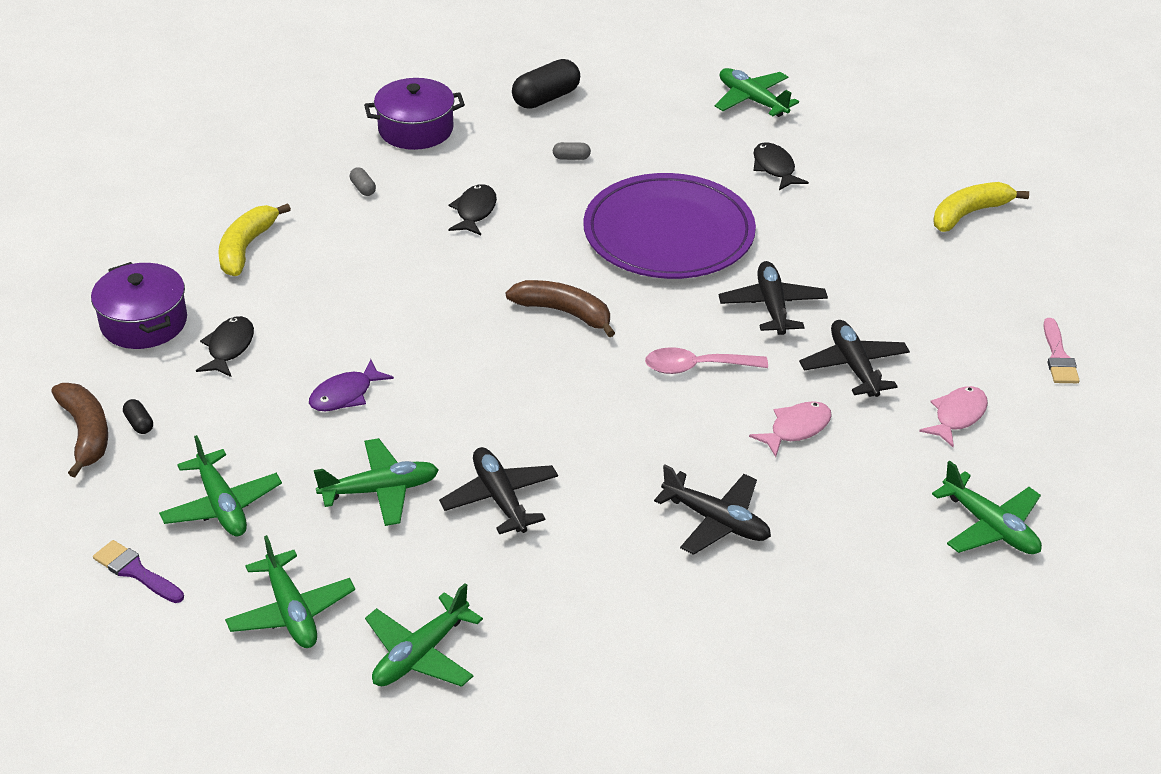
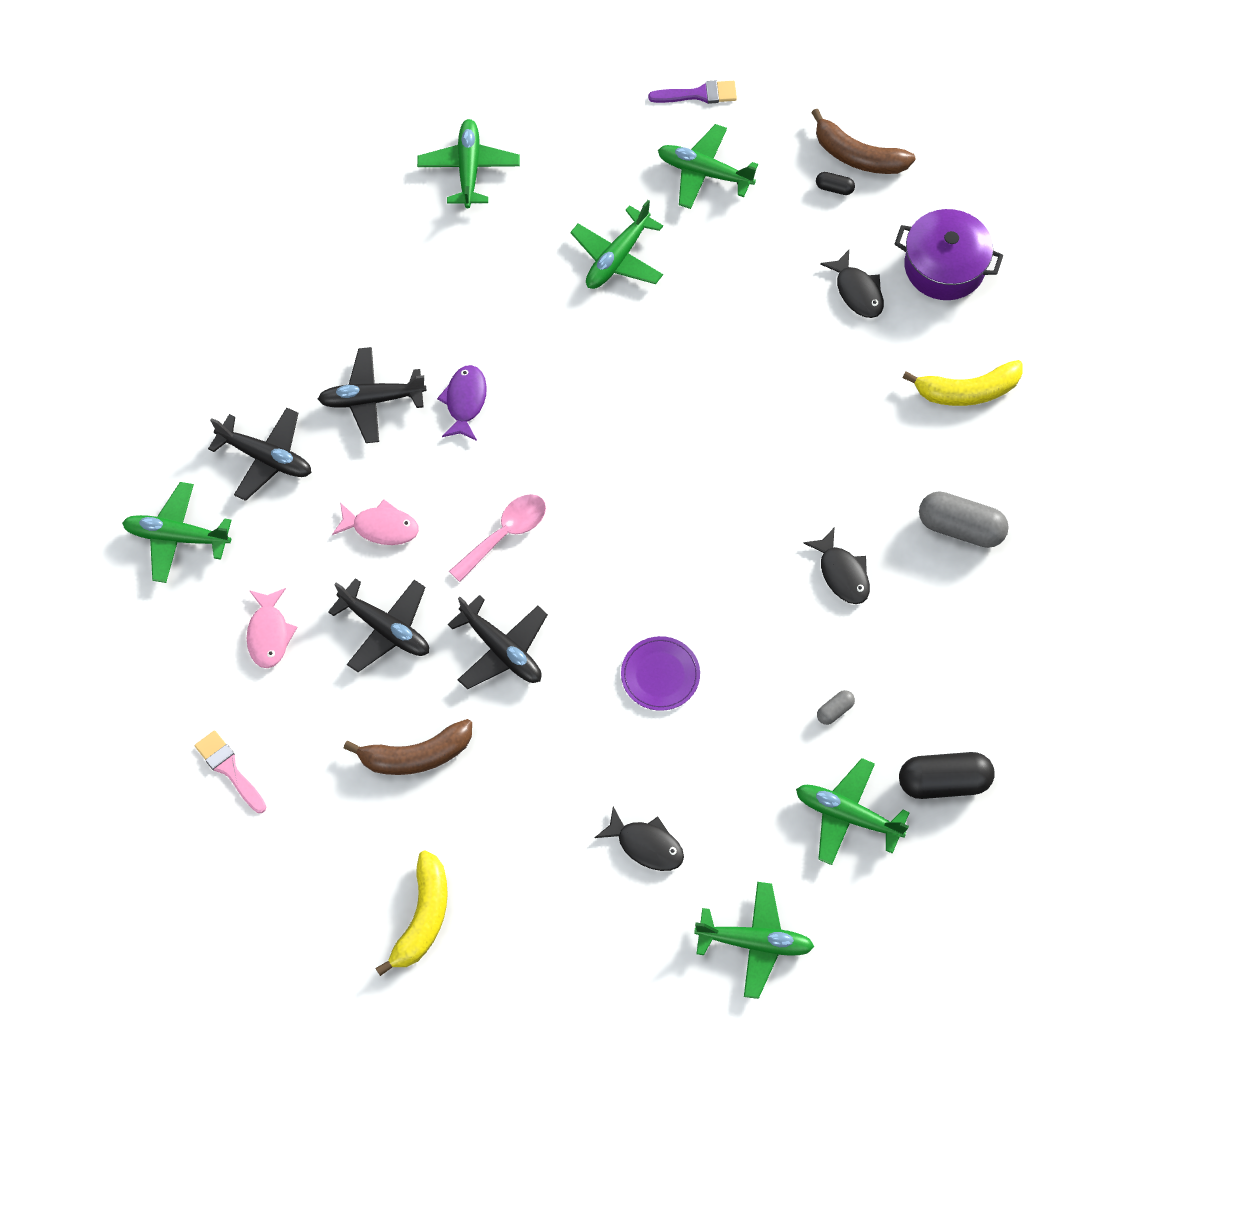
camera: 140 degrees right, 25 degrees up
(246, 248) = (967, 391): yellow banana -> yellow banana turned 105 degrees clockwise
(291, 611) = (575, 138): green plane -> green plane (847, 815)
(345, 395) = (728, 314): purple fish -> purple fish (465, 401)
(363, 188) = (960, 527): grey capsule -> grey capsule, size x2.13
(416, 129) = (1005, 639): purple pot -> none
(500, 498) = (533, 310): black plane -> black plane (266, 458)
(546, 98) = (943, 782): black capsule -> black capsule turned 75 degrees clockwise
(564, 312) = (656, 514): brown banana -> brown banana (416, 755)
(668, 233) = (660, 675): purple plate -> purple plate, size x0.42
(796, 429) = (381, 527): pink fish -> pink fish turned 90 degrees counterclockwise

